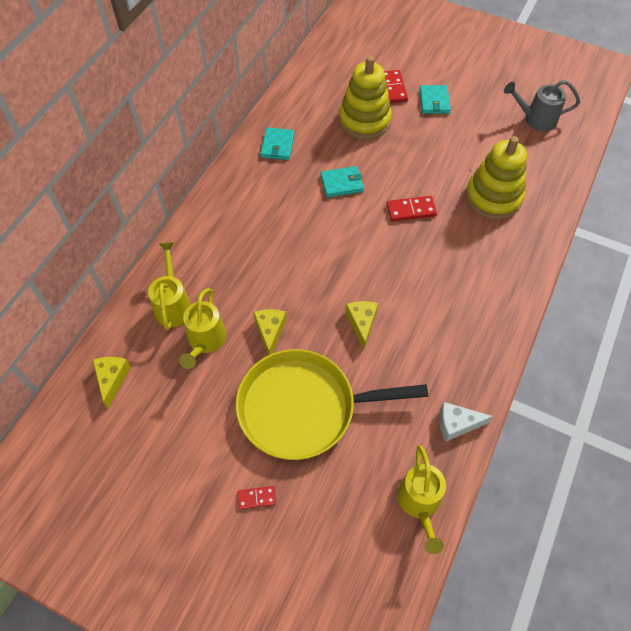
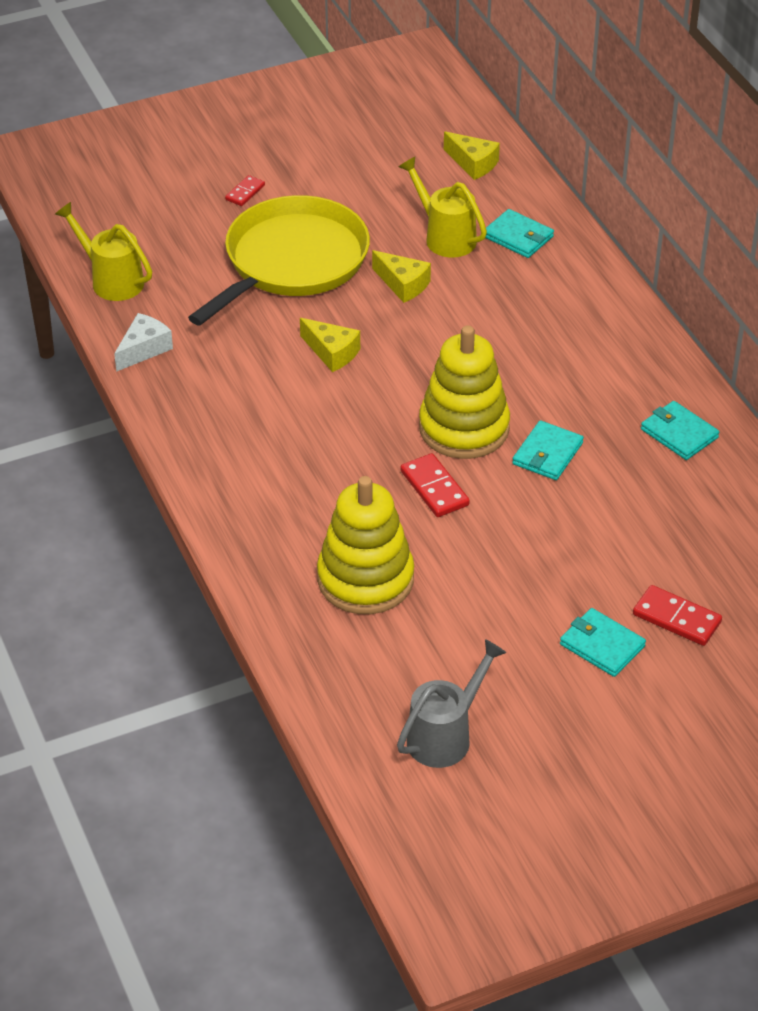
camera: 130 degrees right, 15 degrees down
(173, 304) = (518, 237): yellow watering can -> turquoise wallet
(364, 120) = (640, 544): yellow stacking toy -> yellow stacking toy (464, 428)
(411, 210) = (434, 488): red domino -> red domino turned 60 degrees counterclockwise

